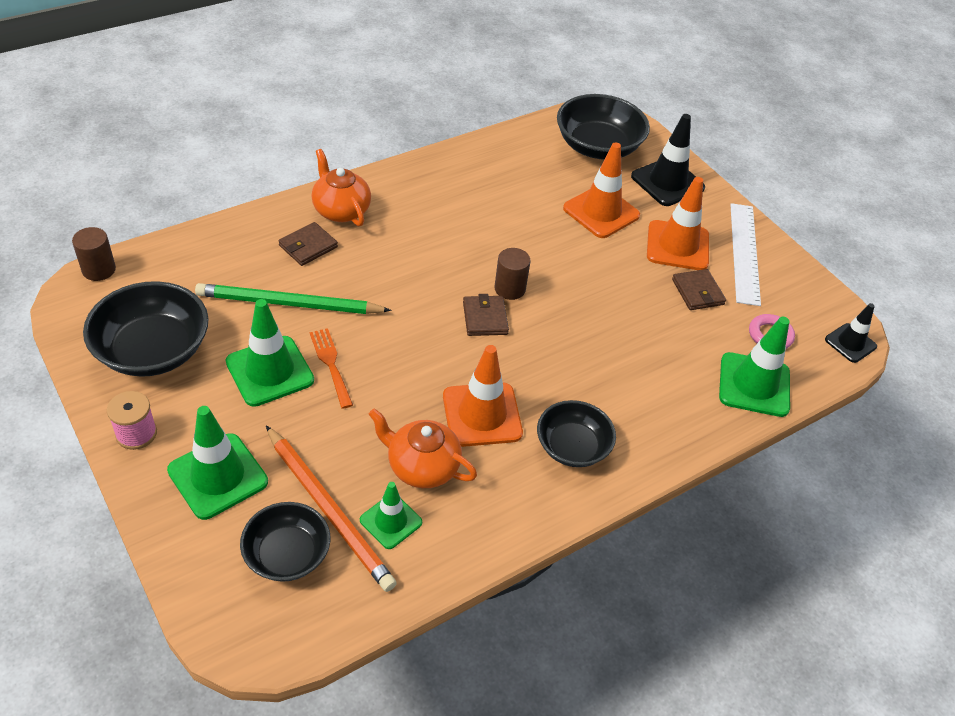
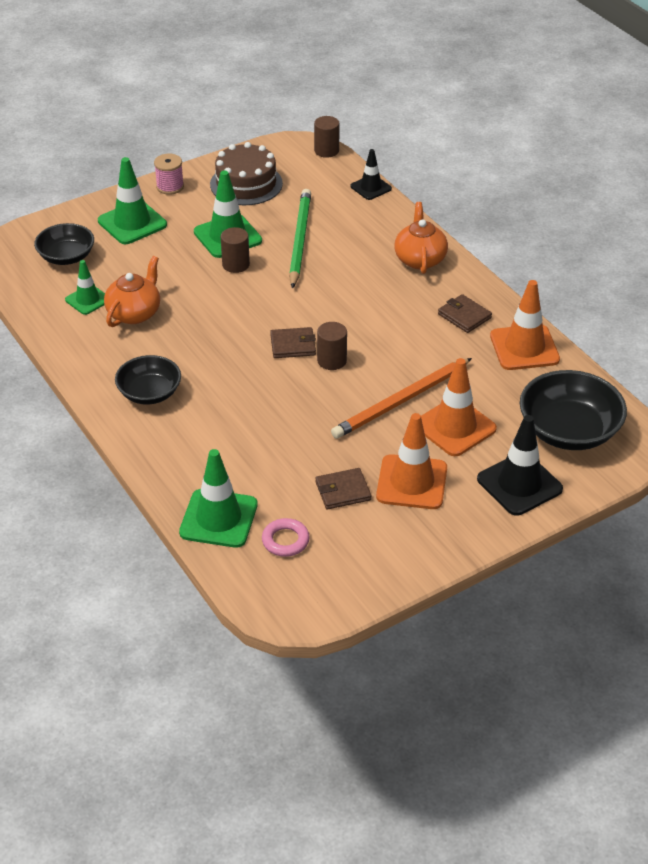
camera: 95 degrees right, 5 degrees down
(153, 350) = (246, 184): black bowl -> brown cake
(308, 246) = (369, 244): brown wallet -> brown wallet (464, 316)
(328, 509) = (101, 271): orange pencil -> orange pencil (401, 401)
(330, 364) = (236, 264): orange fork -> brown cylinder
(341, 210) = (420, 259): orange teapot -> orange teapot turned 60 degrees counterclockwise
(482, 415) = (184, 343): orange traffic cone -> orange traffic cone (524, 348)
(744, 252) = (410, 537): white ruler -> none
(850, 343) = (278, 607): black traffic cone -> black traffic cone (371, 187)

